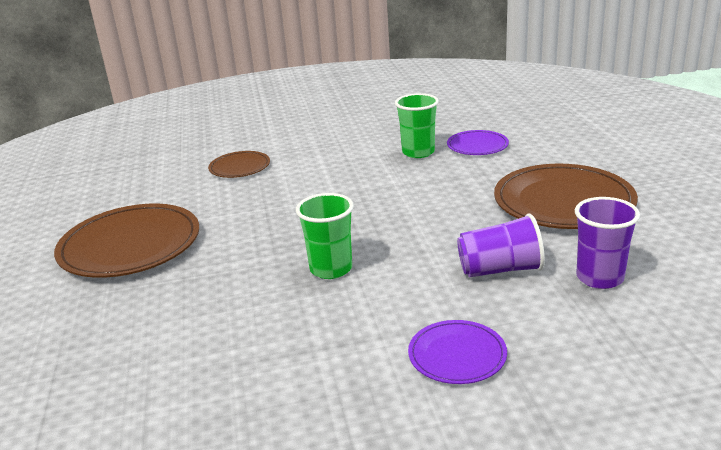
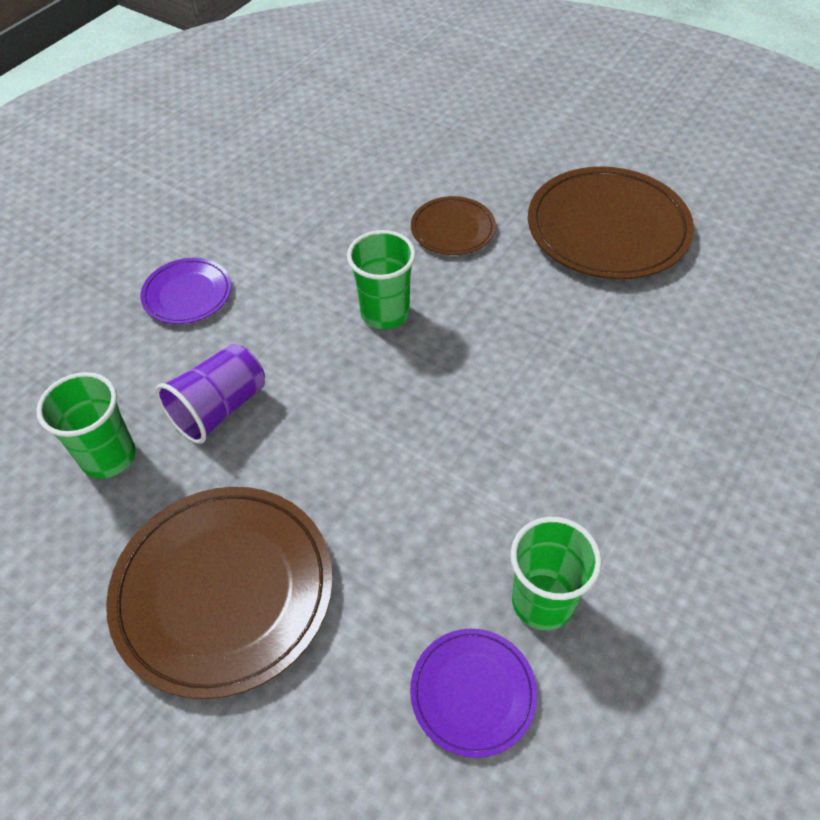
camera: 135 degrees right, 25 degrees up
(239, 167) = (722, 397): brown plate -> brown plate (453, 229)
(599, 278) = (108, 456): purple cup -> green cup

